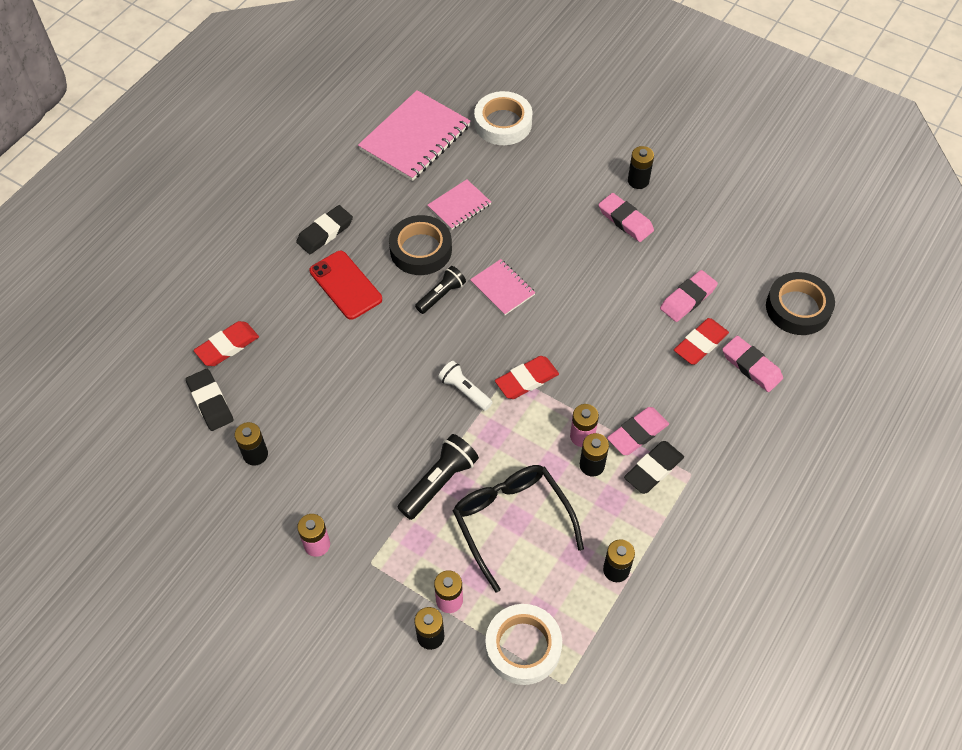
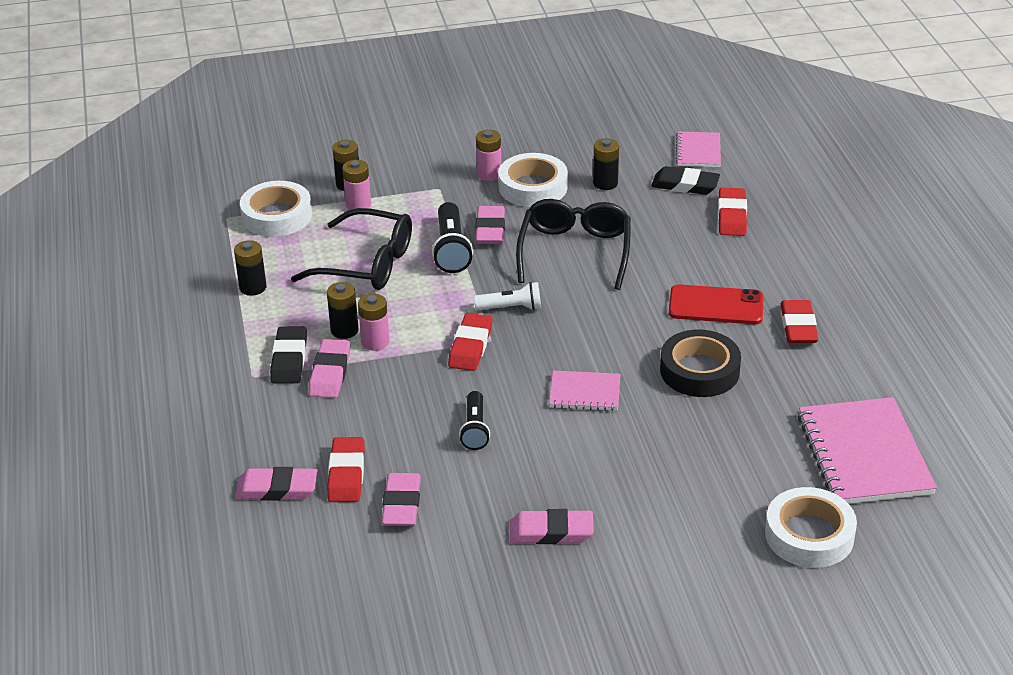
camera: 135 degrees right, 20 degrees down
(306, 498) = (533, 187): none -> white tape
(325, 232) = (798, 326): black eraser -> red eraser
(364, 405) = (575, 251): none -> black glasses
(390, 479) = (490, 229): none -> pink eraser
(441, 295) = (628, 352): black flashlight -> black flashlight (475, 429)
(459, 206) = (724, 428): pink notebook -> pink notebook (698, 151)
(638, 181) = (589, 582): black battery -> none
(798, 308) = (278, 574): black tape -> none

